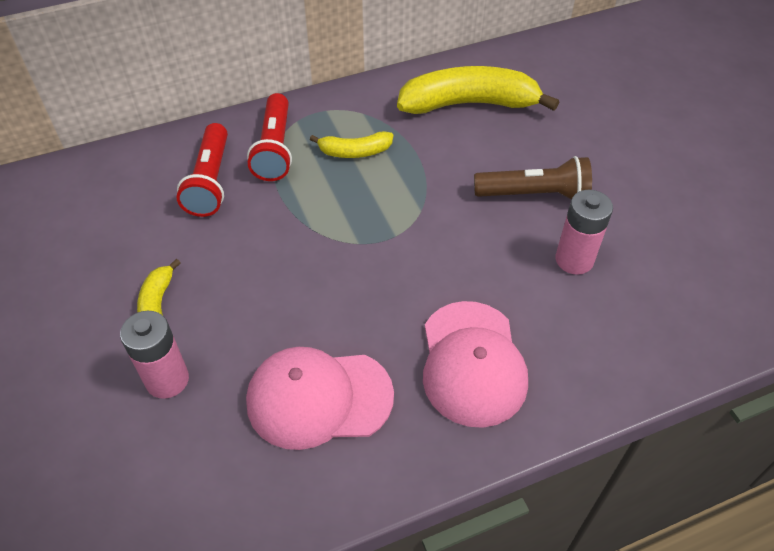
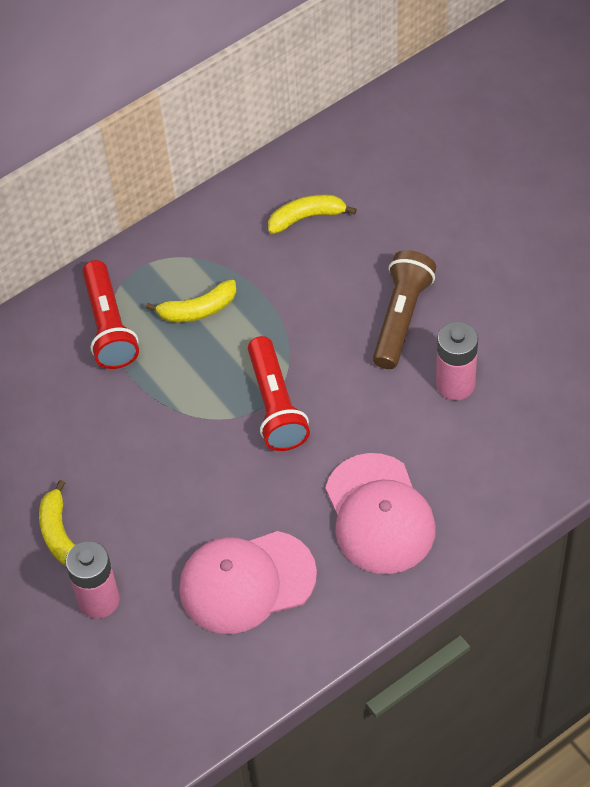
camera: 10 degrees left, 5 degrees up
(210, 181) = (54, 383): red flashlight -> red flashlight (275, 405)
(469, 104) = (307, 217): yellow banana -> yellow banana, size x0.50
(534, 194) = (401, 318): brown flashlight -> brown flashlight turned 60 degrees counterclockwise

